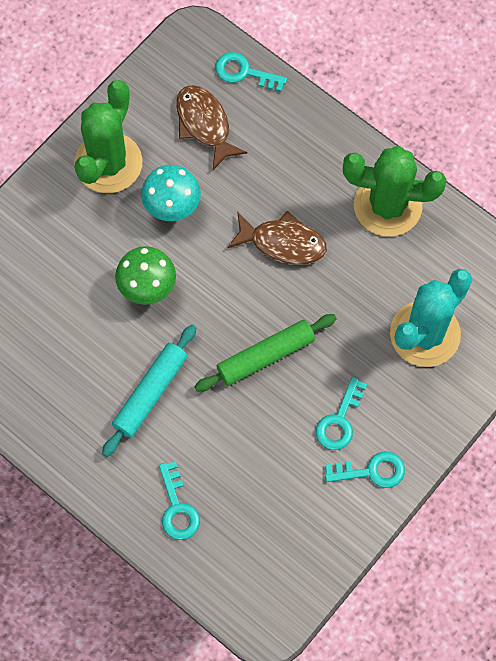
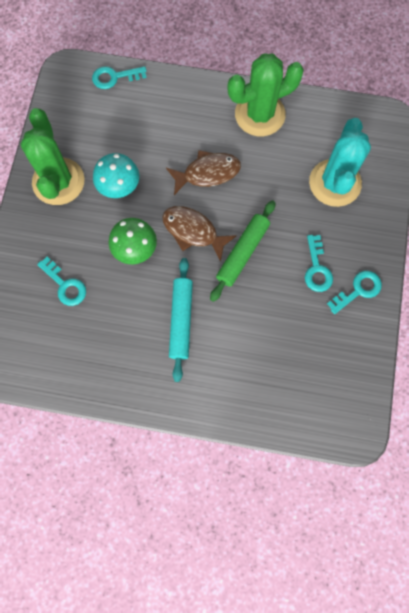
camera: 30 degrees left, 5 degrees up
(177, 507) = (247, 388): turquoise key -> turquoise key (65, 285)
(204, 124) = (109, 123): brown fish -> brown fish (193, 231)

